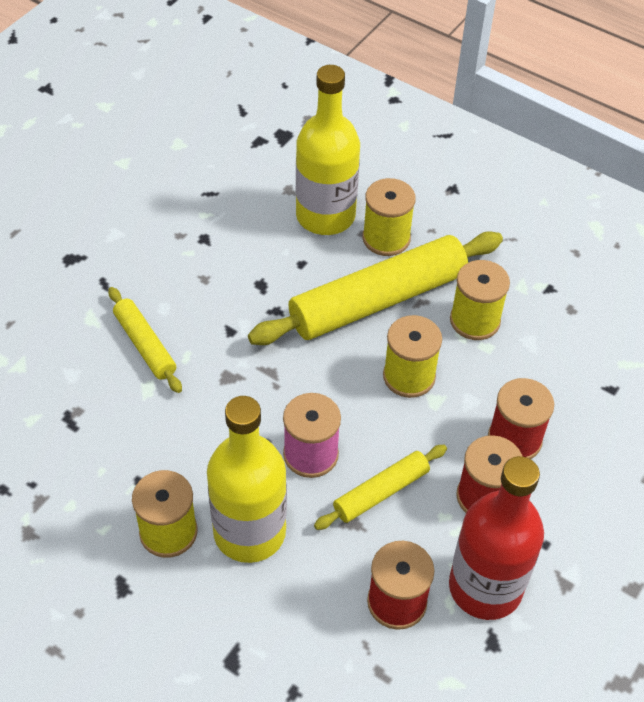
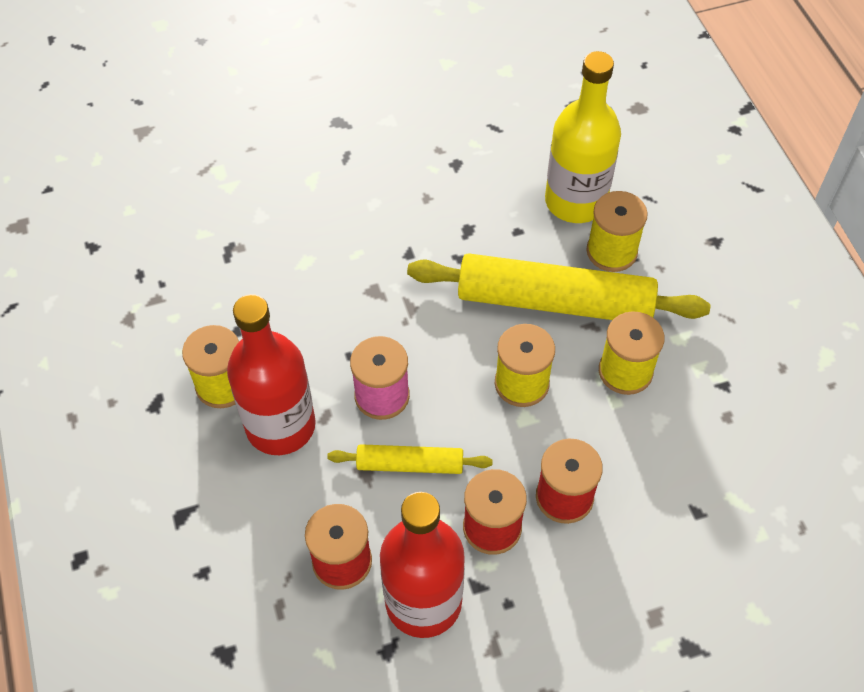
camera: 40 degrees right, 5 degrees up
(145, 345) = (333, 225): yellow rolling pin -> none
(249, 532) = (280, 426): yellow bottle -> red bottle

